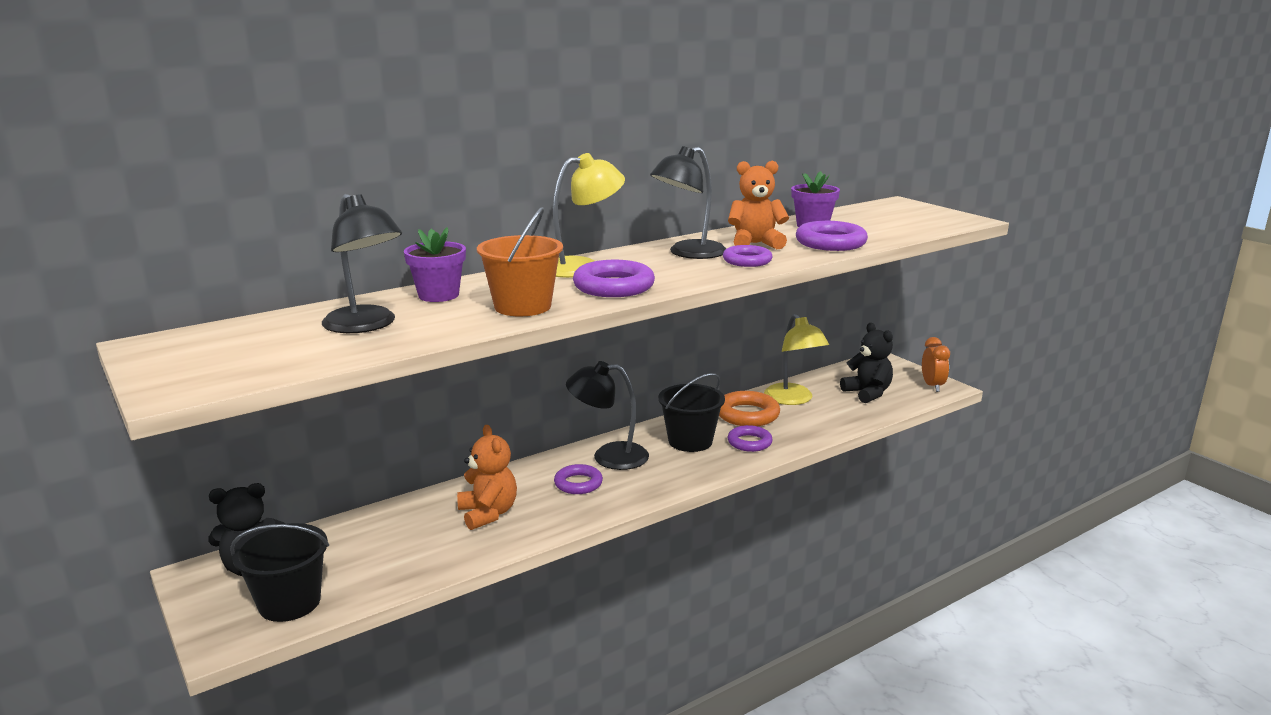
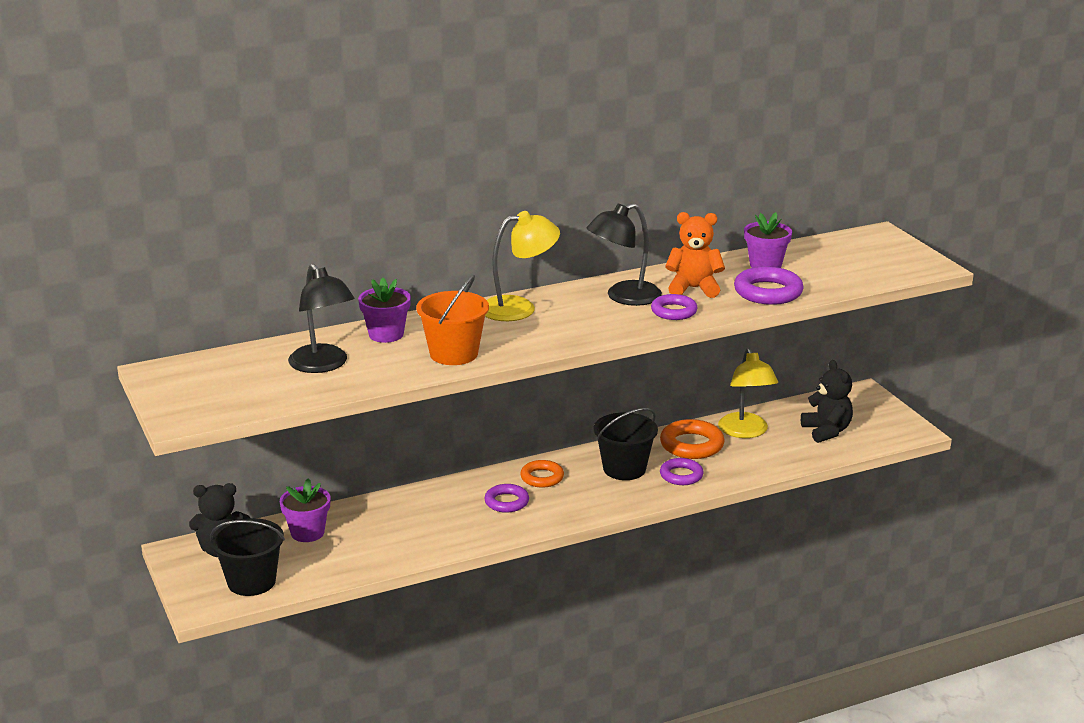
camera: 10 degrees right, 5 degrees up
(357, 537) = (307, 533): none -> purple flower pot
(488, 513) = (420, 523): orange teddy bear -> none
(608, 456) = (542, 477): black lamp -> orange ring
(613, 286) = (539, 336): purple ring -> none
(932, 386) = (900, 428): orange clock -> none

